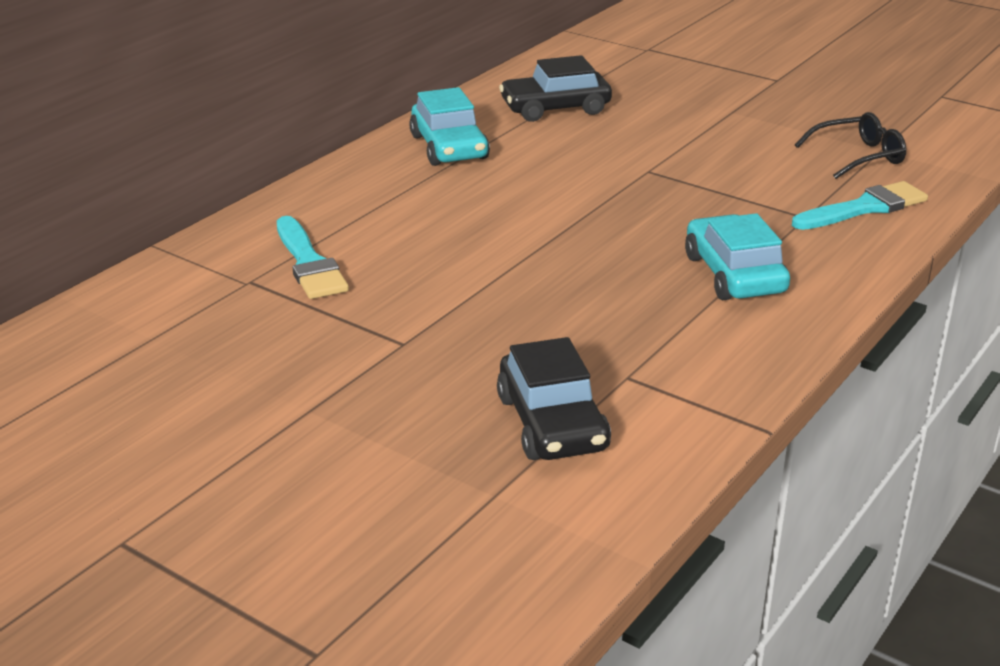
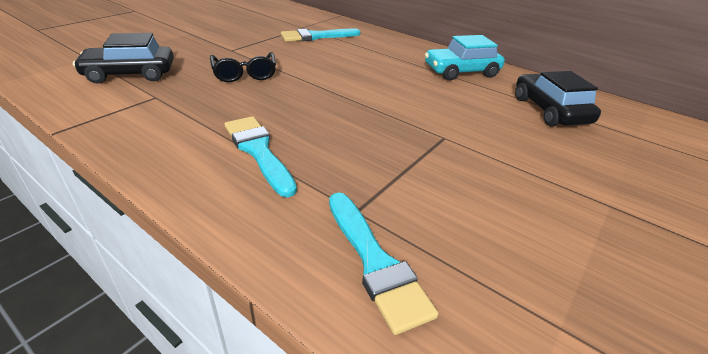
camera: 90 degrees right, 5 degrees up
(734, 274) = (258, 151): turquoise car -> turquoise brush
(857, 156) = (526, 293): black glasses -> black glasses (244, 73)

